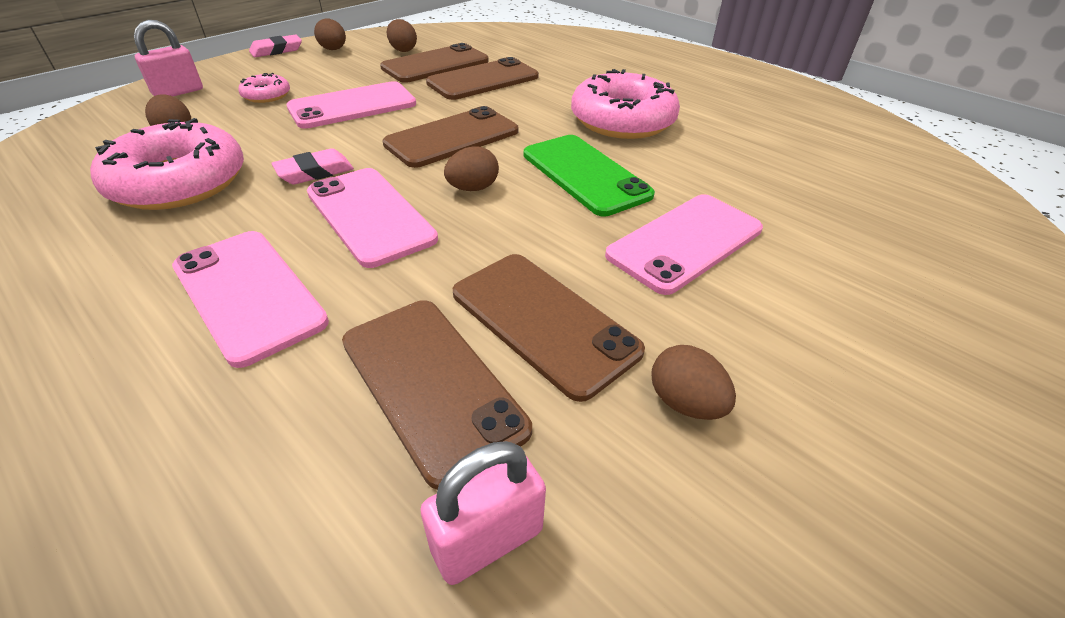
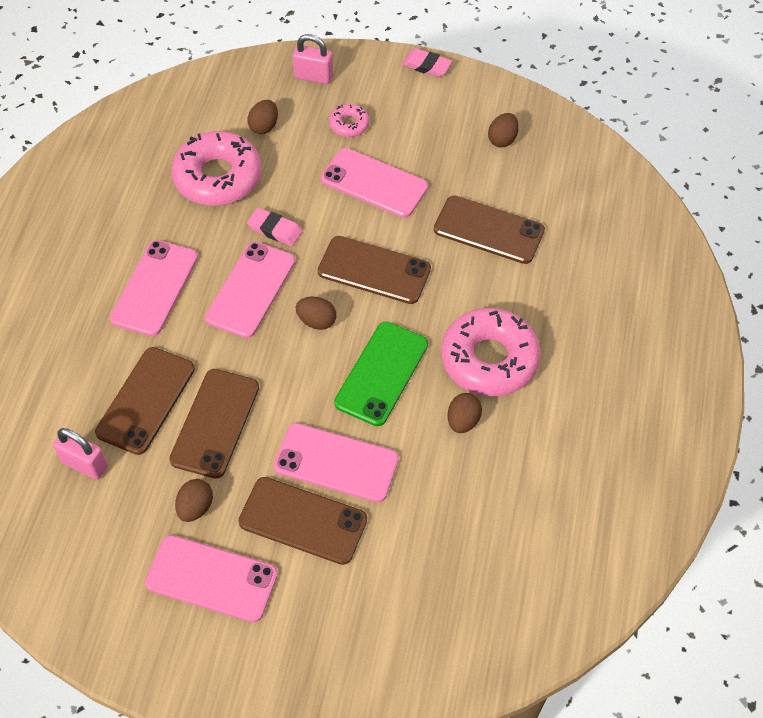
camera: 60 degrees right, 15 degrees up
(333, 50) = (461, 97): brown egg -> brown egg (463, 421)
(435, 64) = (492, 180): brown phone -> brown phone (303, 521)
(839, 437) = (211, 578): none -> pink phone

